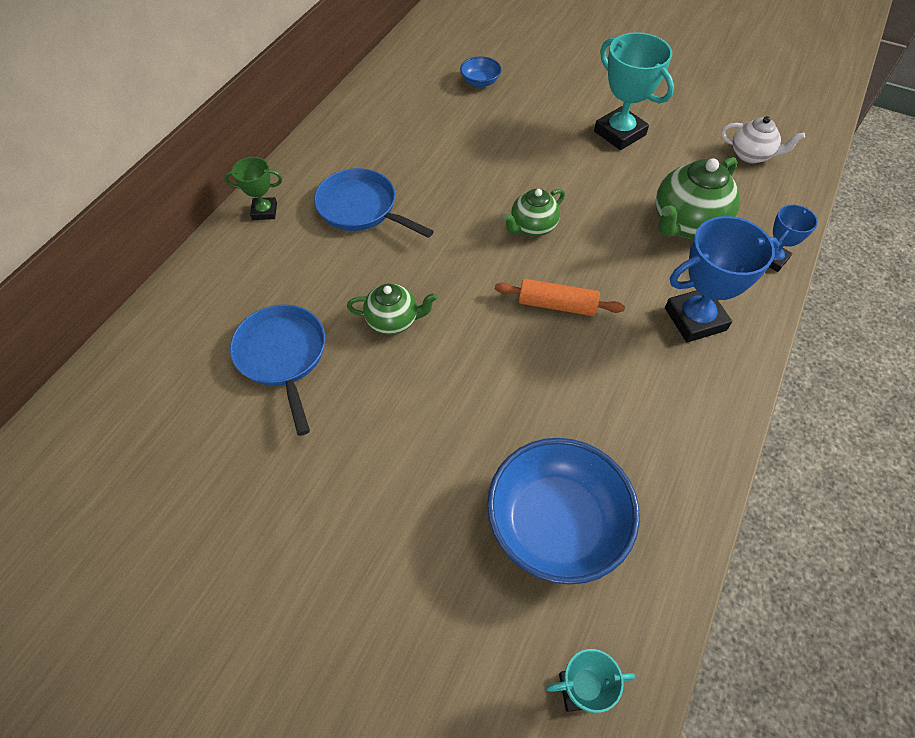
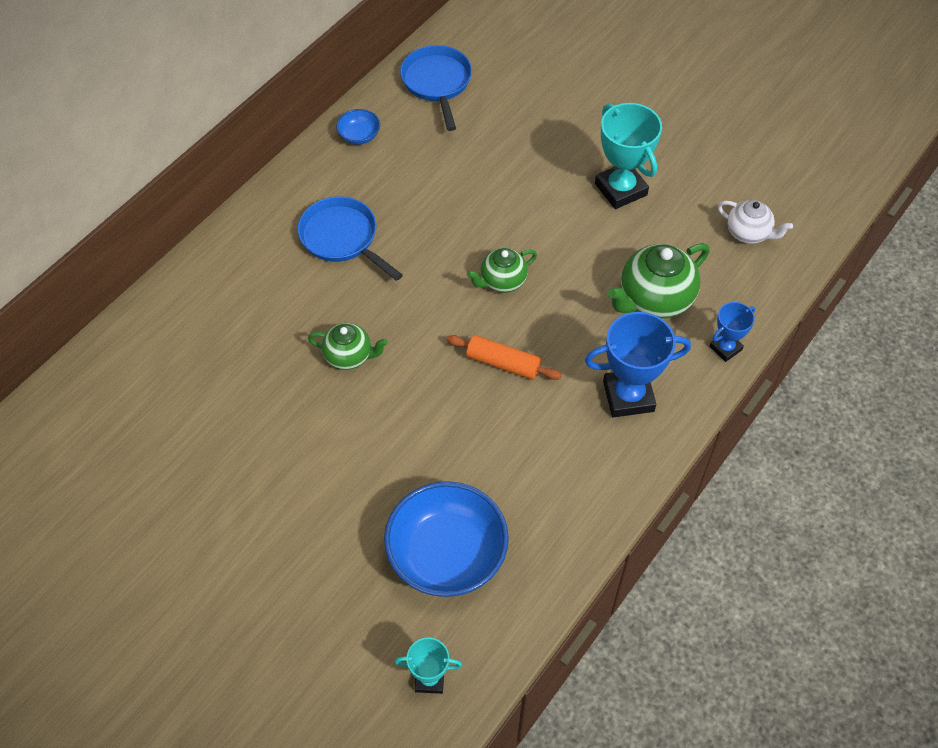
camera: 10 degrees right, 0 degrees up
(264, 211) = (250, 228): green trophy -> none
(283, 356) = (244, 375): blue pan -> blue pan (437, 83)
(480, 82) = (493, 109): blue bowl -> blue bowl (359, 136)

